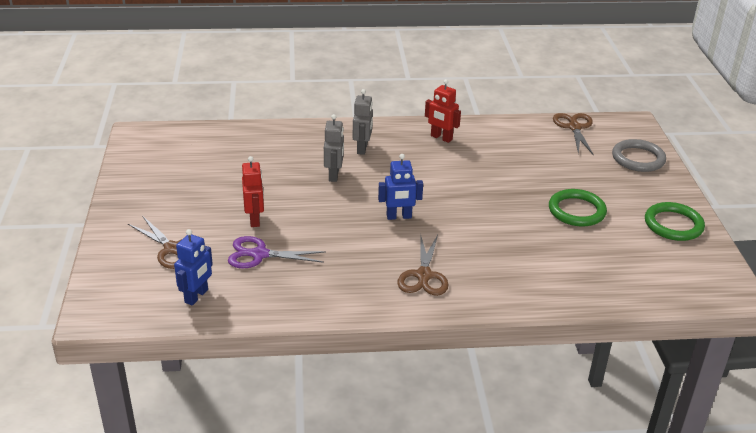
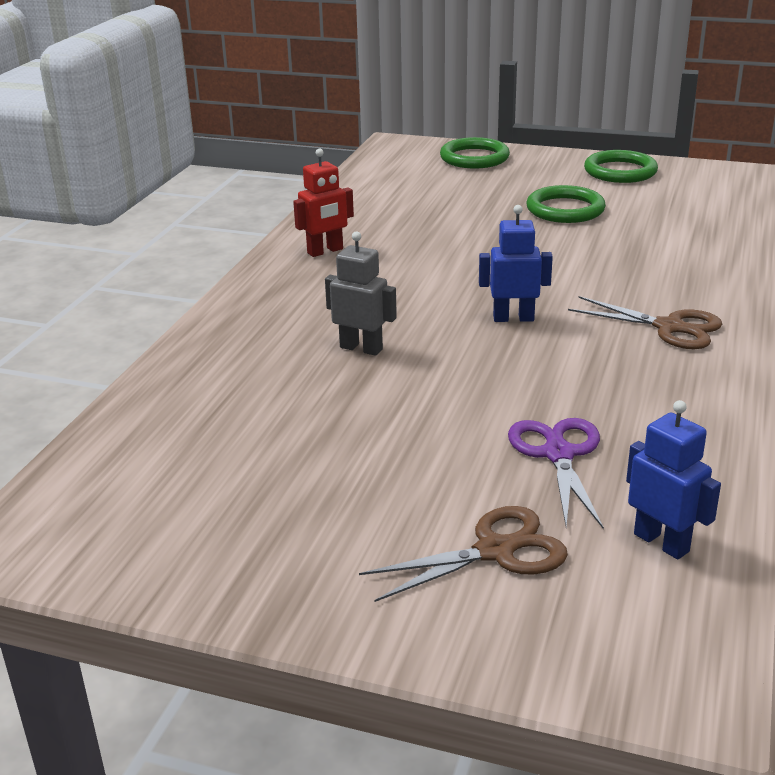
camera: 65 degrees left, 5 degrees down
(255, 219) = (447, 443): red robot -> none
(260, 254) = (558, 454): purple scissors -> purple scissors turned 150 degrees clockwise
(362, 148) = (301, 312): grey robot -> none
(399, 217) = (513, 318): blue robot -> blue robot turned 105 degrees counterclockwise
(574, 127) = (376, 172): brown scissors -> none
(638, 158) = (474, 158): grey ring -> green ring

